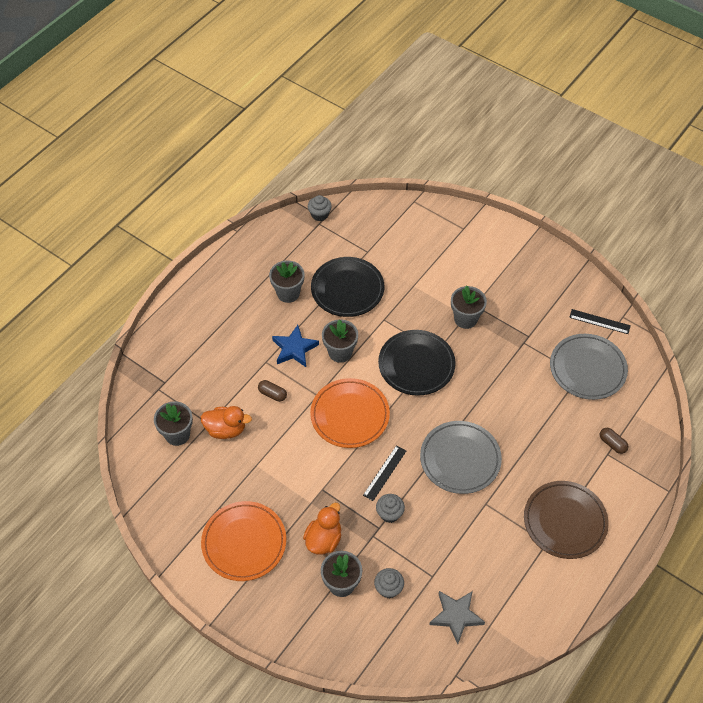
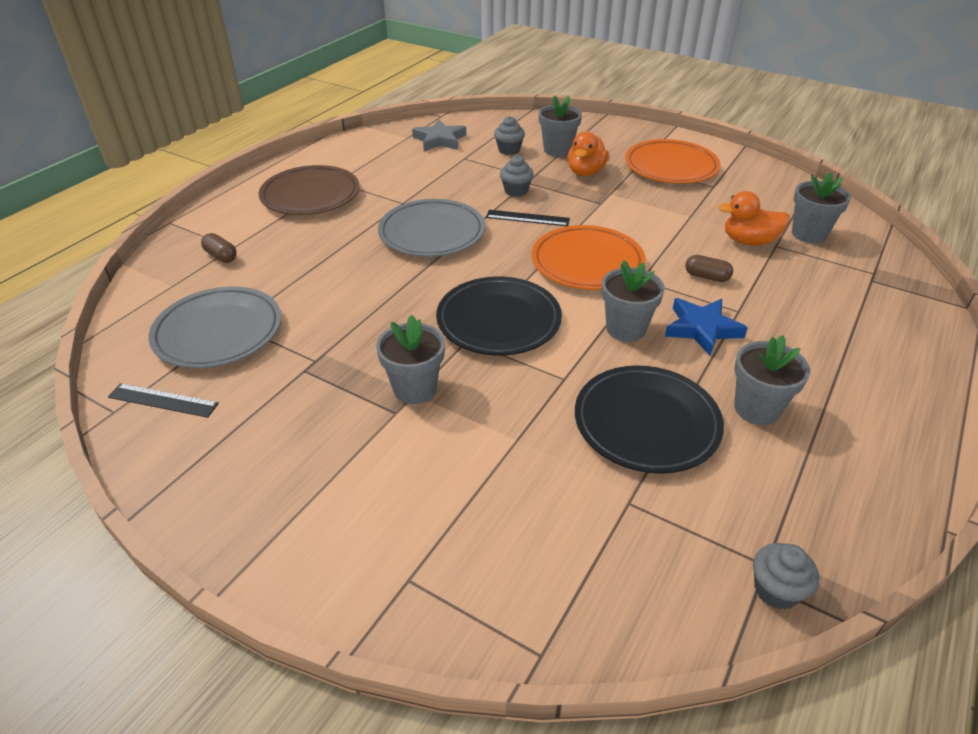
camera: 175 degrees right, 15 degrees down
(385, 473) = (527, 218): black ruler -> black ruler turned 75 degrees clockwise

